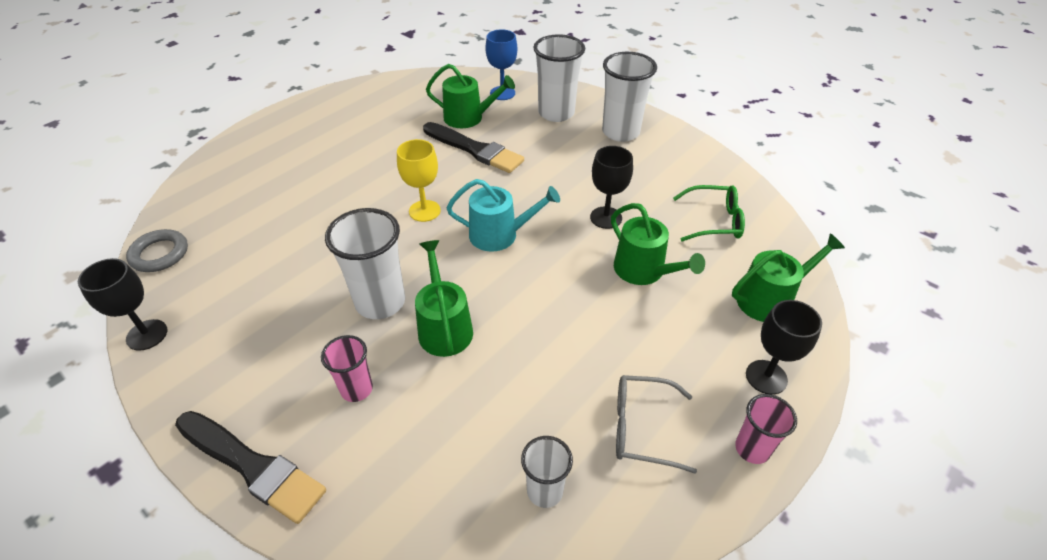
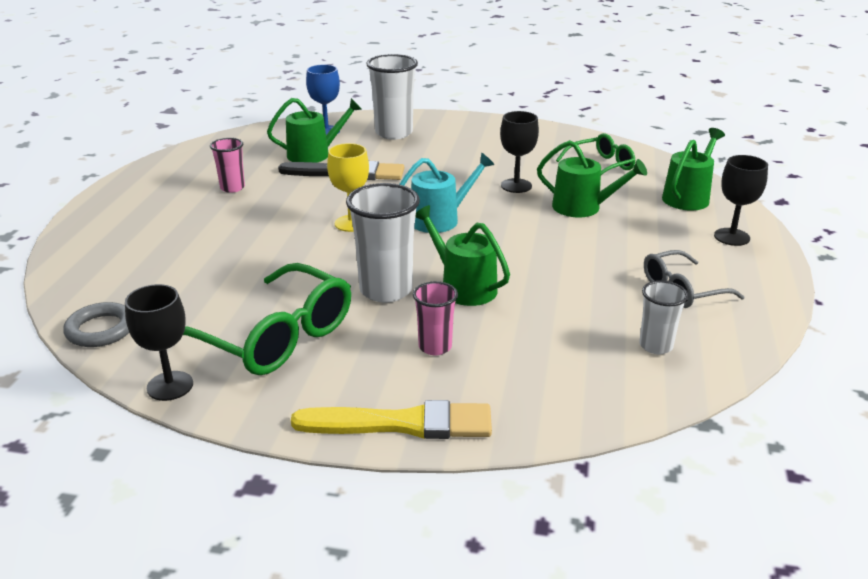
camera: 30 degrees left, 15 degrees down
(252, 466) = (402, 423): black brush -> yellow brush
(256, 316) = (274, 336): none -> green glasses
(620, 132) = (465, 132): white cup -> none
(752, 449) = (764, 275): pink cup -> pink cup (232, 188)

